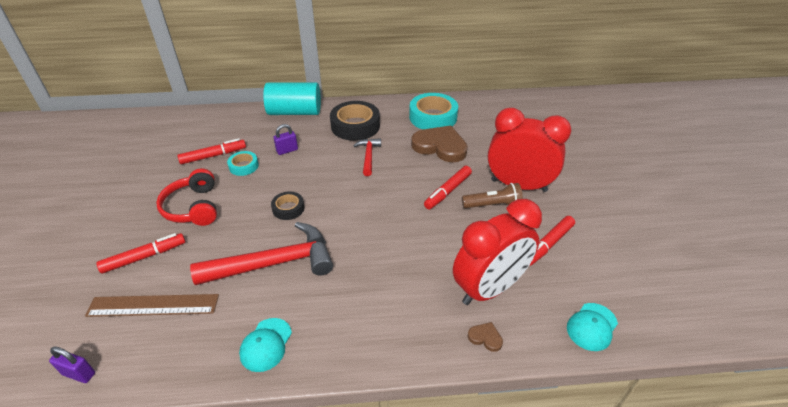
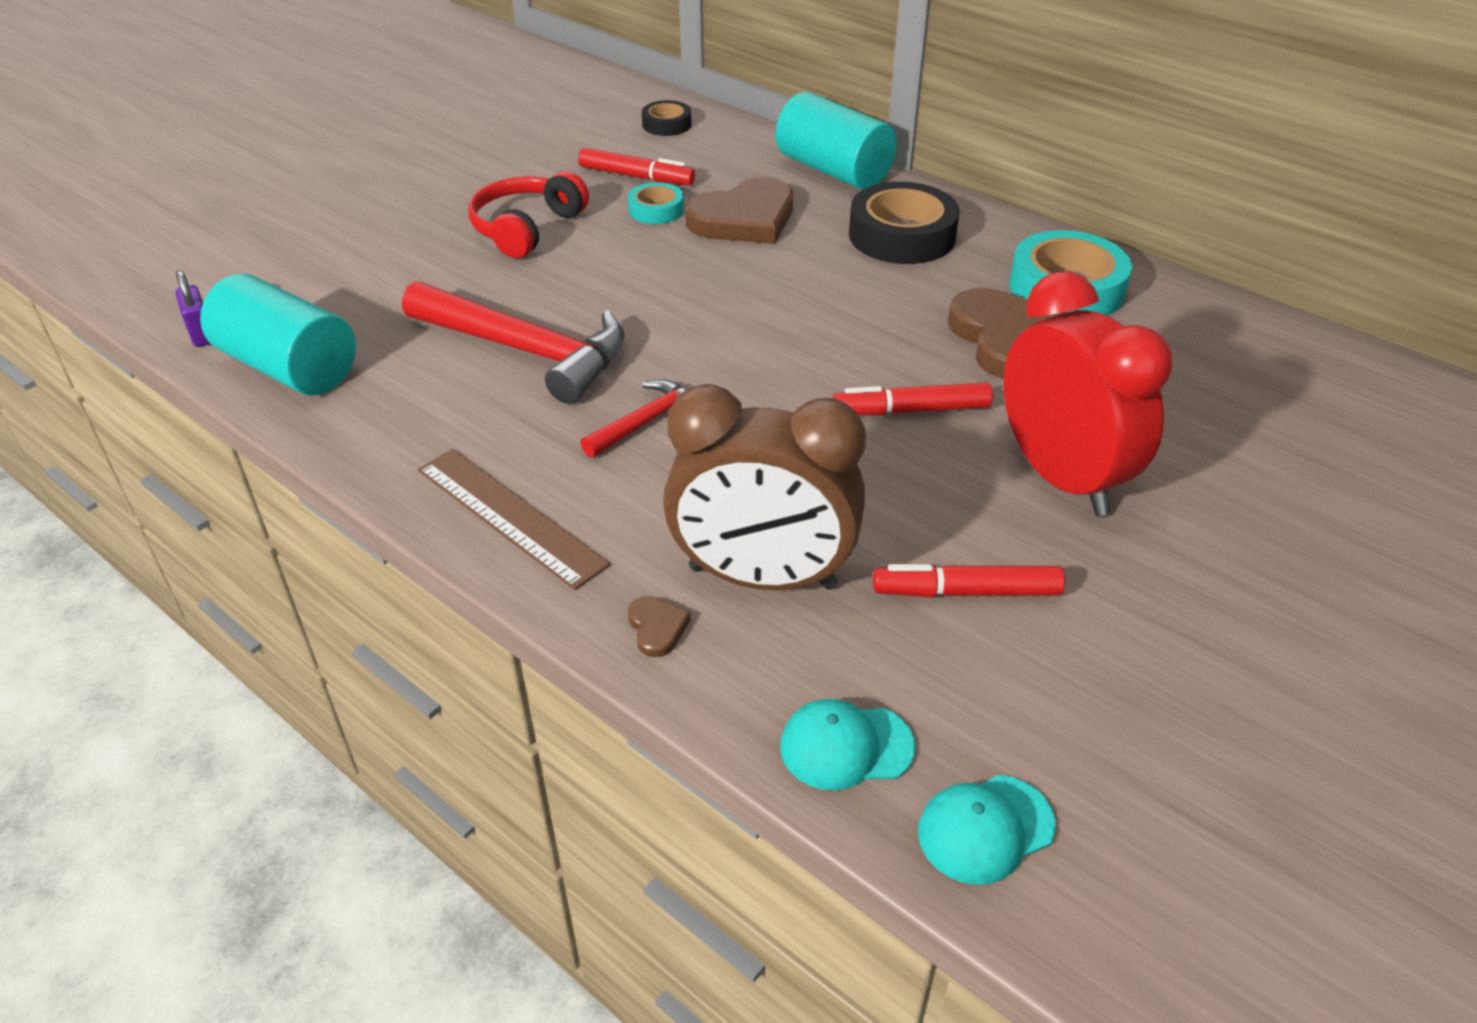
camera: 45 degrees right, 0 degrees up
(144, 257) = (403, 255): red marker -> none
(153, 305) = (345, 312): brown ruler -> brown ruler (510, 516)
(162, 353) = (289, 367): none -> turquoise cylinder
(266, 344) = (392, 433): turquoise cap -> turquoise cap (985, 829)
(287, 150) = (744, 219): purple padlock -> brown heart
(288, 208) = (636, 296): black tape -> black tape (666, 124)
(368, 156) = (856, 290): red hammer -> red hammer (646, 422)
(489, 289) = (762, 577): red clock -> brown clock
(493, 205) = (960, 476): brown flashlight -> none

